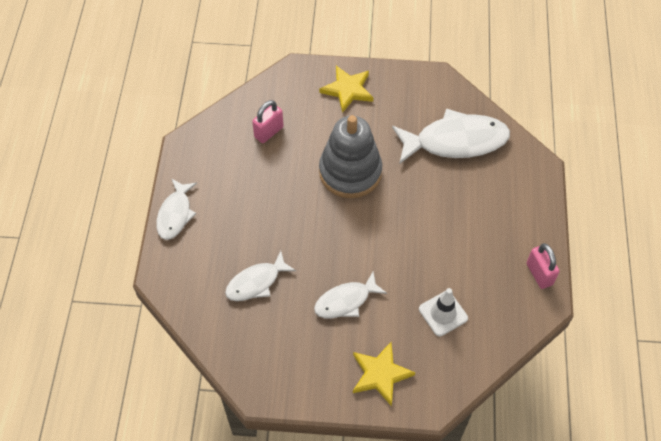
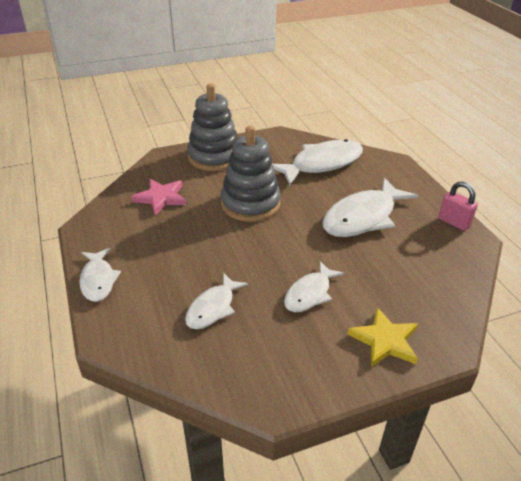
camera: 25 degrees left, 20 degrees down
(269, 132) = (161, 198): pink padlock -> pink star
(348, 90) = (214, 157): yellow star -> grey stacking toy
(443, 313) = (402, 273): white traffic cone -> none
(451, 232) = (363, 217): none -> white fish

